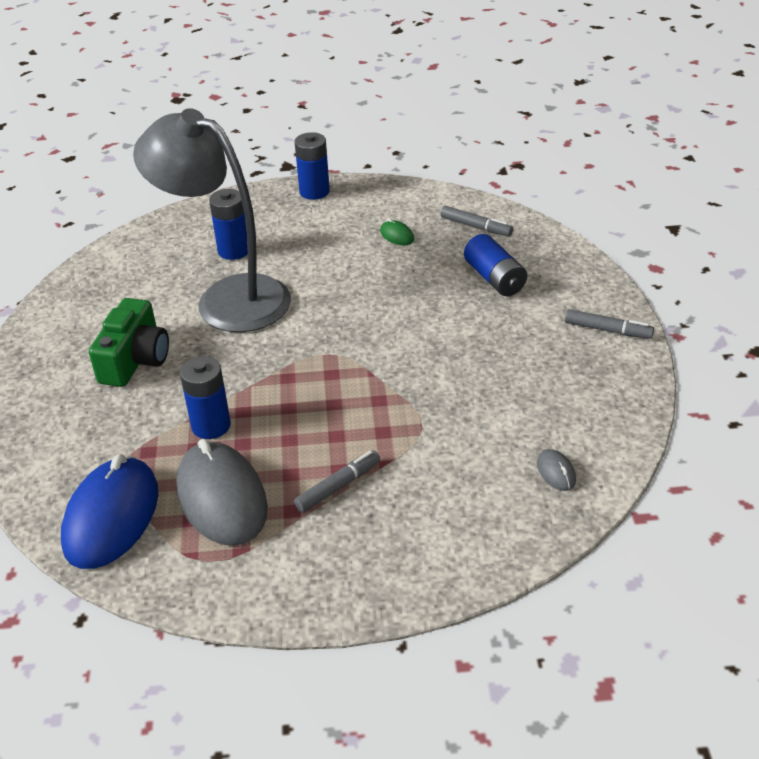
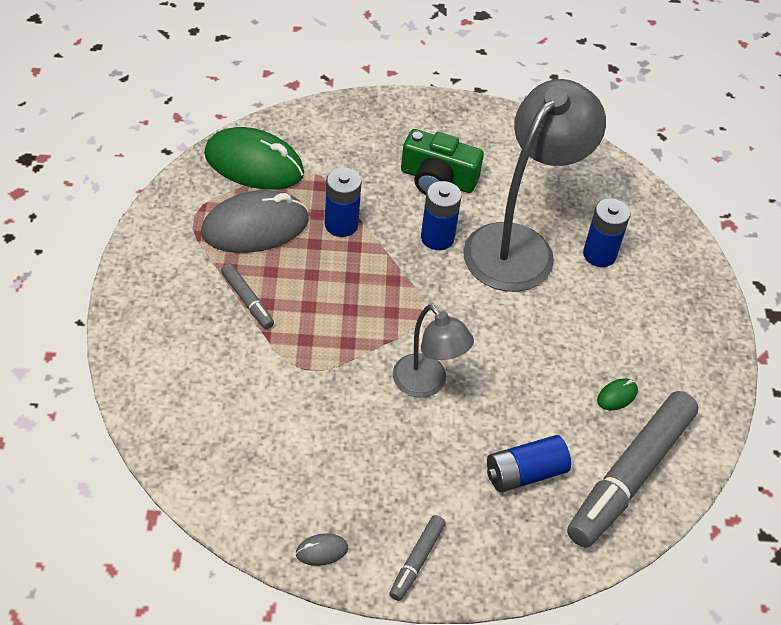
camera: 90 degrees right, 10 degrees up
(111, 517) = (254, 164): blue mouse -> green mouse
(314, 191) = (712, 331): blue battery -> blue battery (437, 238)
(416, 342) = (427, 384): none -> grey lamp
(476, 227) = (630, 476): grey marker -> grey marker, size x2.22
(556, 472) = (220, 459): grey mouse -> grey mouse (321, 551)

